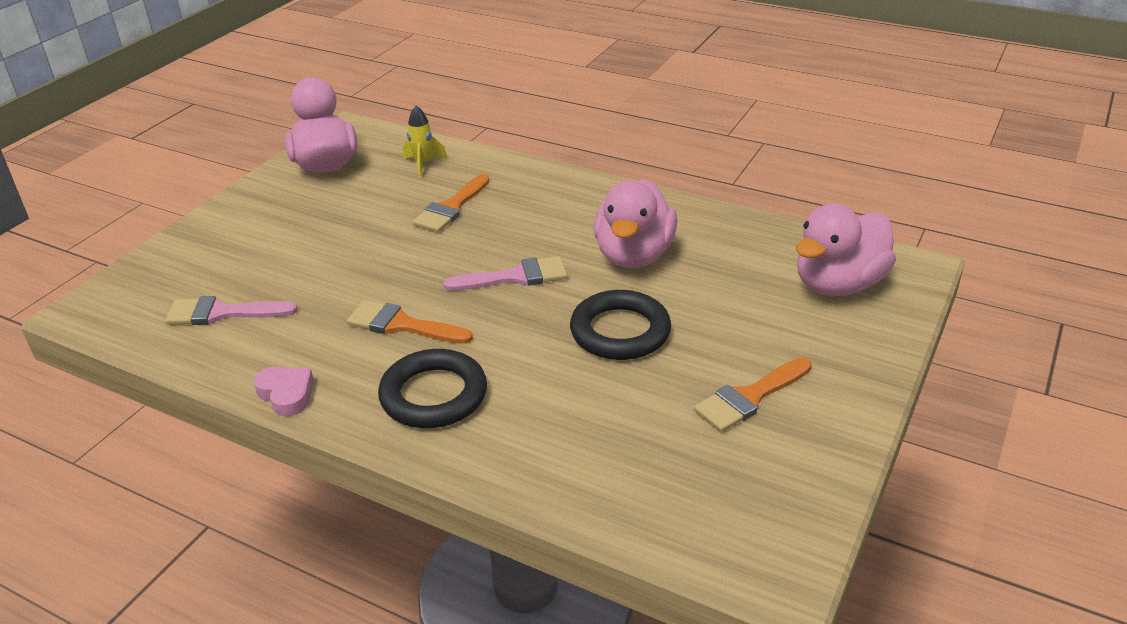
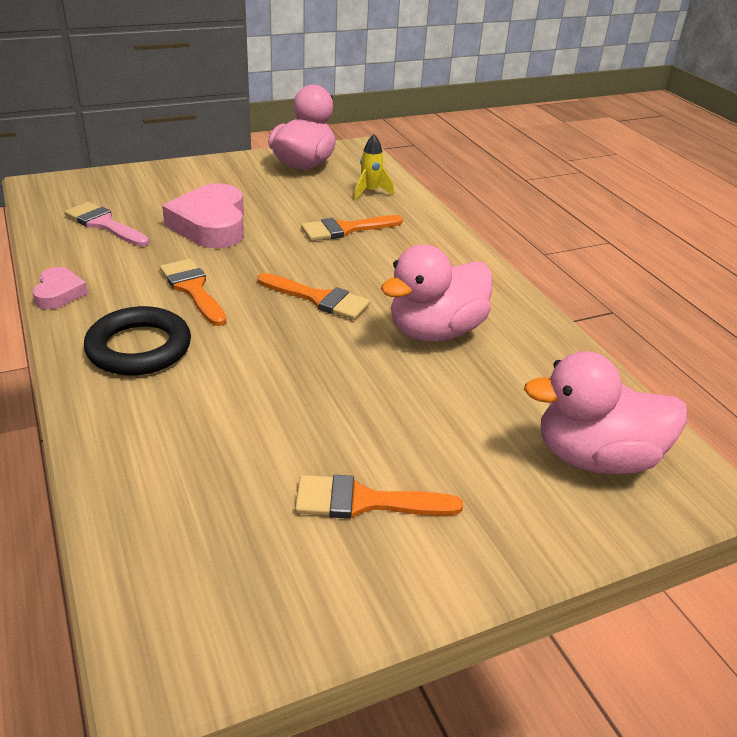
camera: 35 degrees right, 0 degrees up
(327, 262) = (211, 225): none -> pink heart
(515, 277) = (319, 299): pink brush -> orange brush
(620, 331) = (336, 382): black ring -> none

